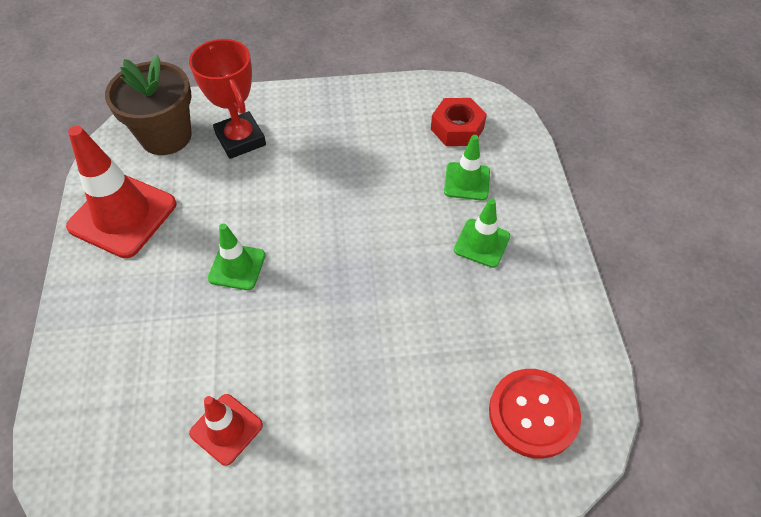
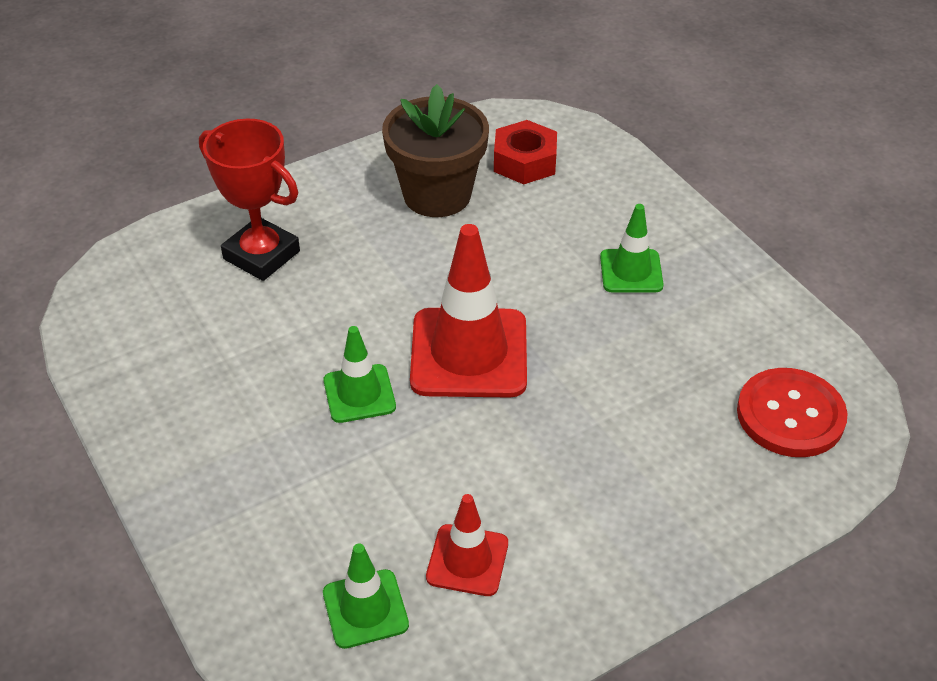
camera: 25 degrees left, 10 degrees down
(123, 215) = (165, 390): red traffic cone -> red traffic cone (469, 353)
(166, 136) = (156, 282): brown flower pot -> brown flower pot (437, 195)
(467, 181) = (573, 214): green traffic cone -> green traffic cone (365, 609)

